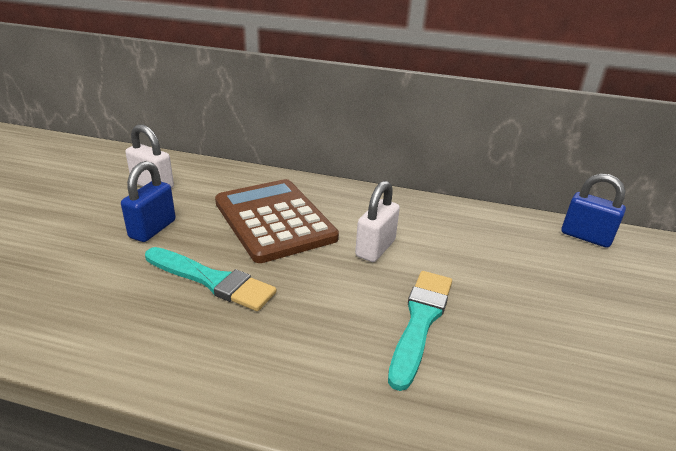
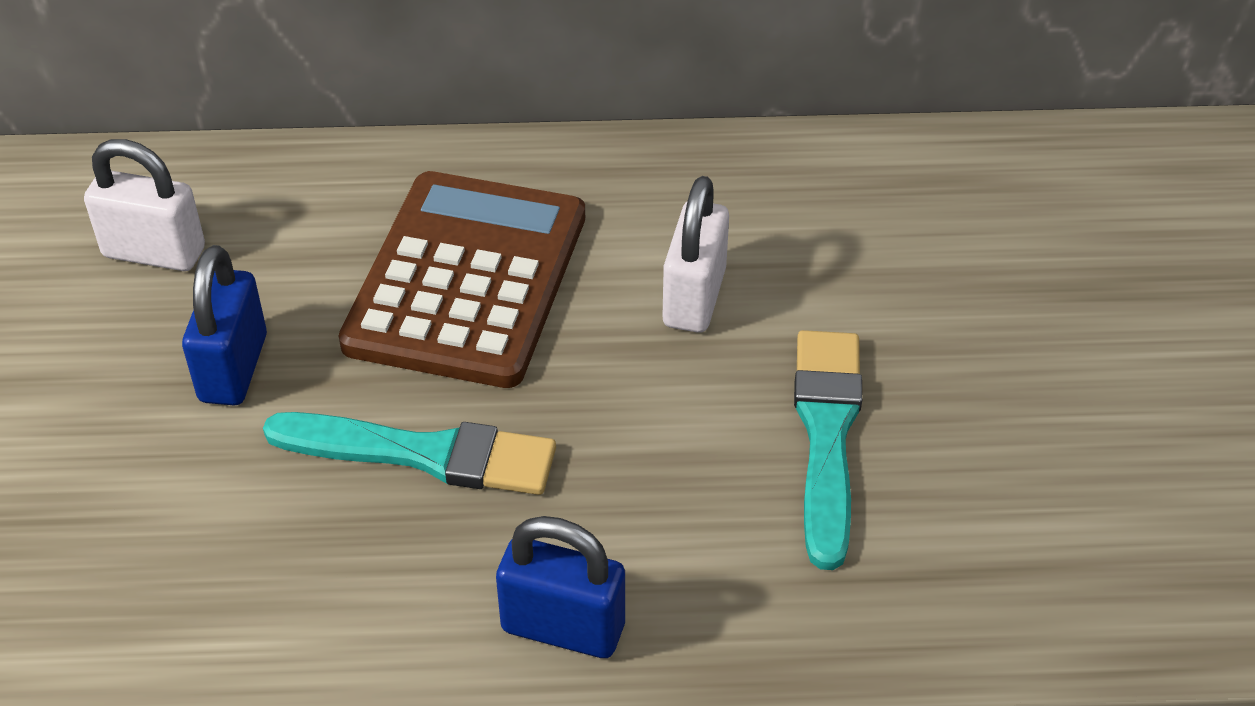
camera: 15 degrees left, 15 degrees up
(274, 220) = (467, 280): brown calculator -> brown calculator turned 60 degrees clockwise
(585, 237) = (1076, 163): blue padlock -> blue padlock (563, 627)

